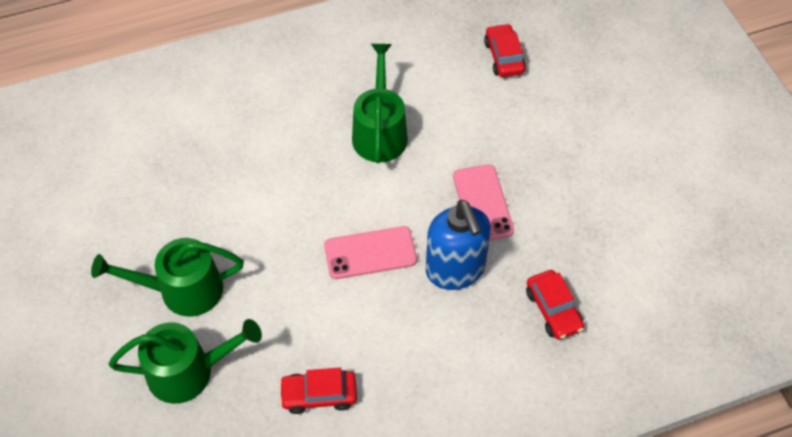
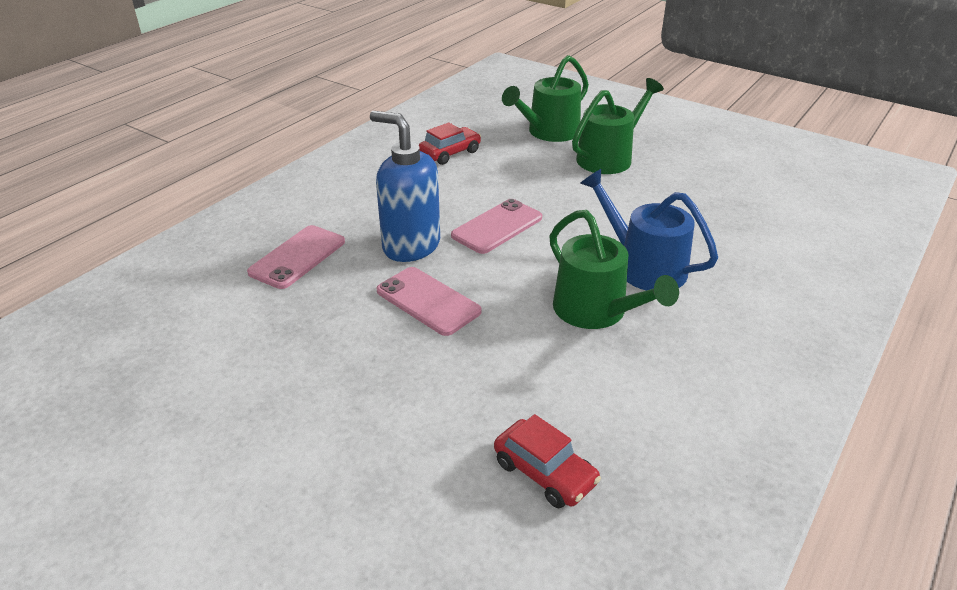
camera: 145 degrees right, 20 degrees down
(307, 149) = (644, 266): none -> blue watering can
(553, 310) = (297, 257): red car -> pink phone

